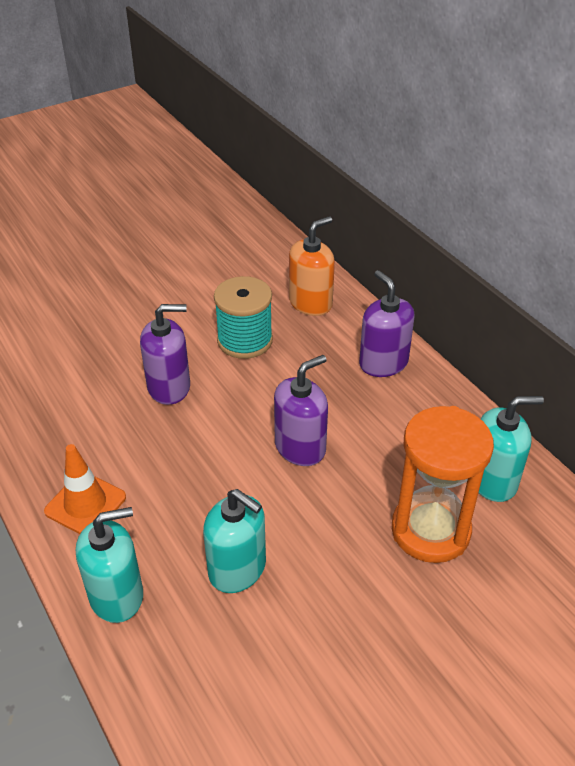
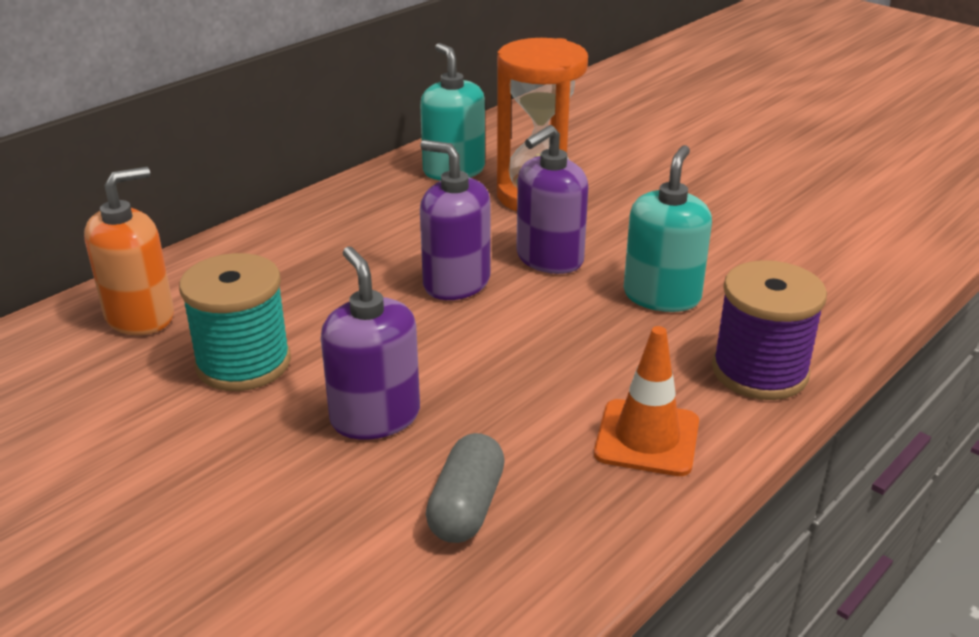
camera: 105 degrees left, 10 degrees down
(77, 411) = (466, 507): none -> grey capsule
(117, 595) = (759, 371): turquoise soap dispenser -> purple spool
(310, 303) = (140, 316): orange soap dispenser -> orange soap dispenser turned 105 degrees clockwise
(383, 363) = (277, 244): purple soap dispenser -> purple soap dispenser (549, 258)

